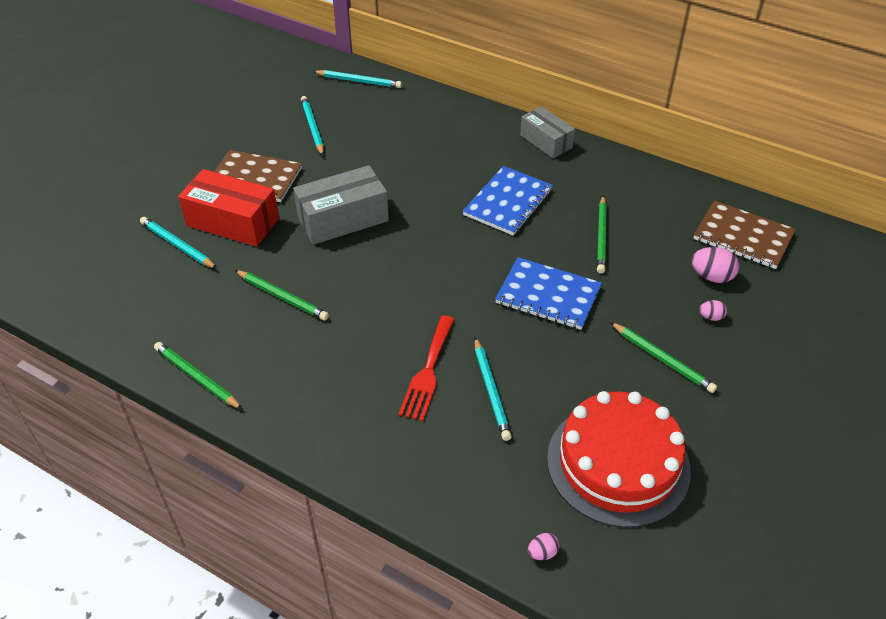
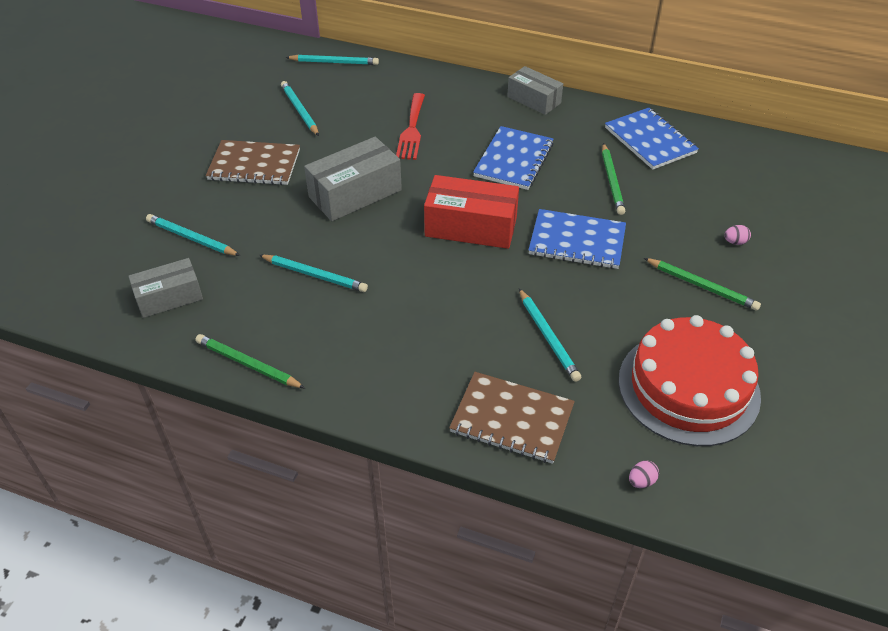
camera: 10 degrees left, 0 degrees up
(142, 301) = (169, 297): none -> grey box
(233, 222) = (243, 209): red box -> red box (471, 227)
(282, 297) = (314, 275): green pencil -> turquoise pencil
(428, 372) = (481, 327): red fork -> red fork (412, 130)
(653, 198) = (650, 140): none -> blue notebook
(711, 276) = (725, 205): pink egg -> none
(743, 236) = (743, 166): brown notebook -> brown notebook (512, 419)

